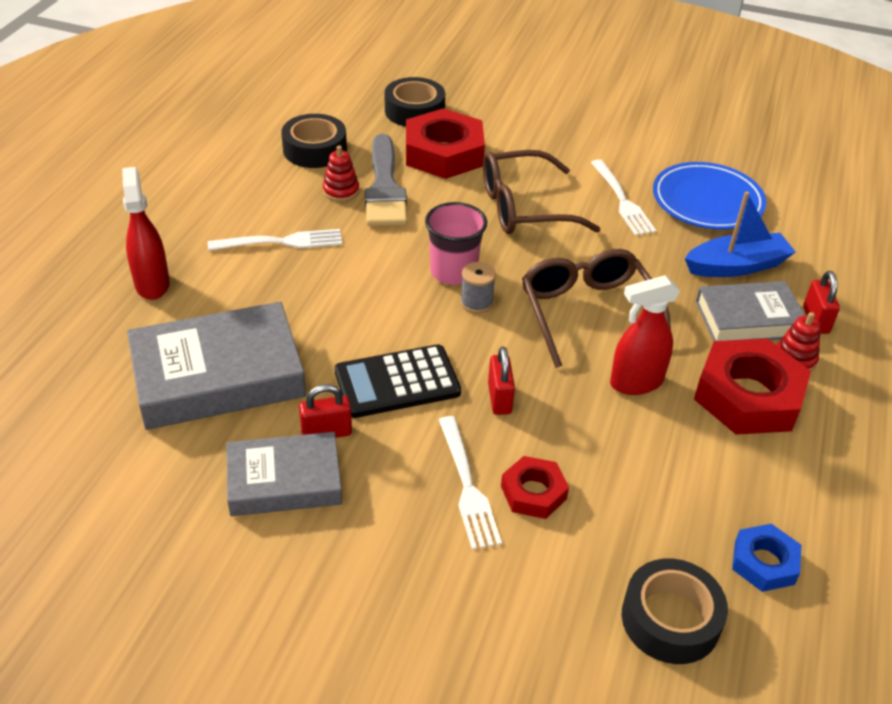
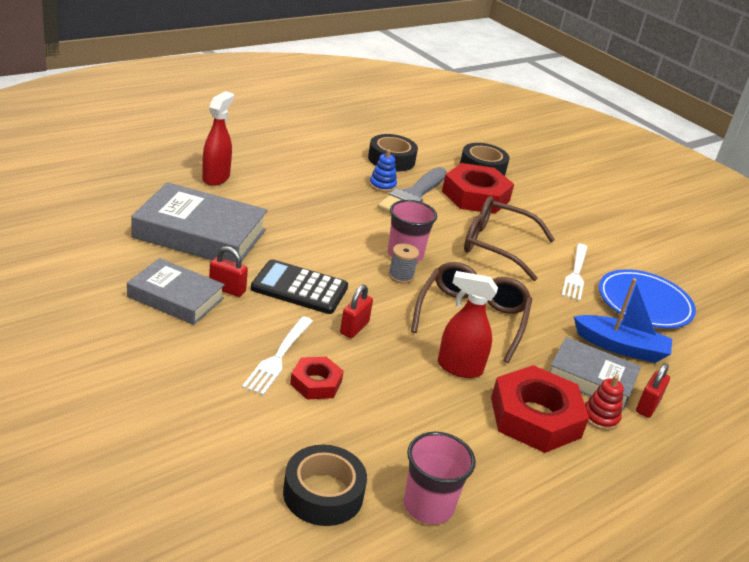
camera: 30 degrees right, 10 degrees down
(281, 242) = (314, 192): white fork -> none
(341, 191) = (382, 185): red stacking toy -> blue stacking toy
(764, 562) = (428, 506): blue nut -> pink cup

